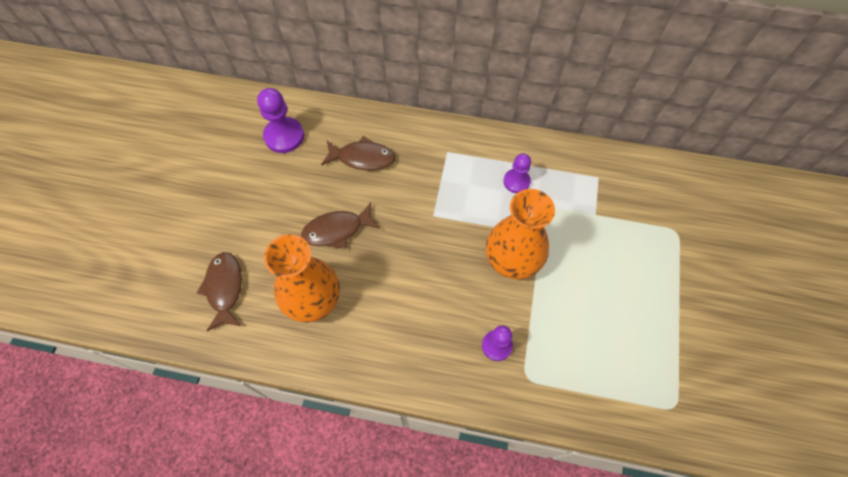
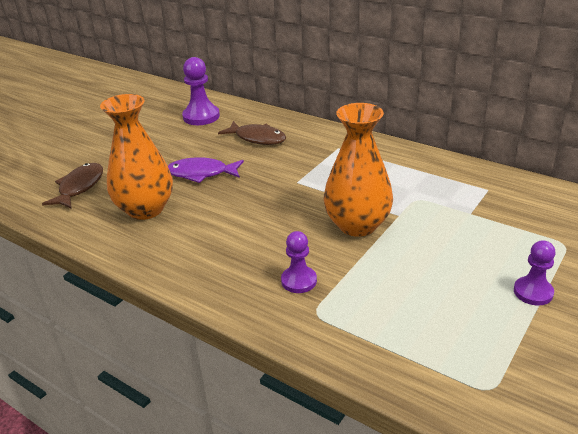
camera: 25 degrees right, 30 degrees down
(337, 230) = (201, 173): brown fish -> purple fish
(516, 181) = (395, 176): purple pawn -> purple pawn (533, 292)

